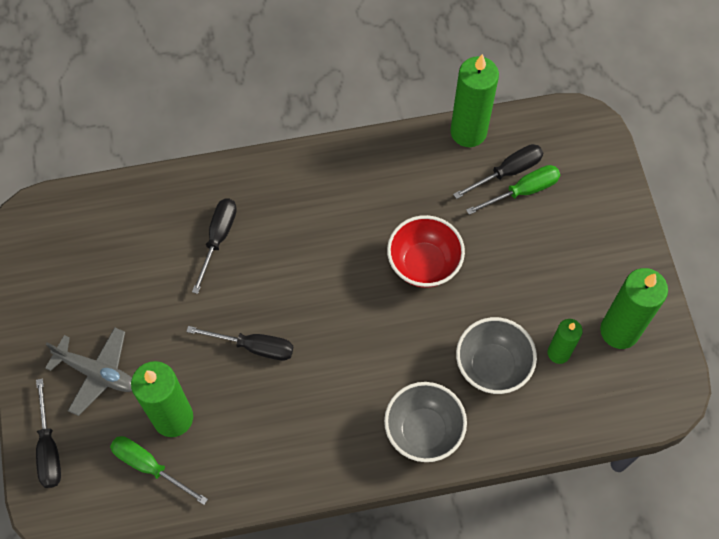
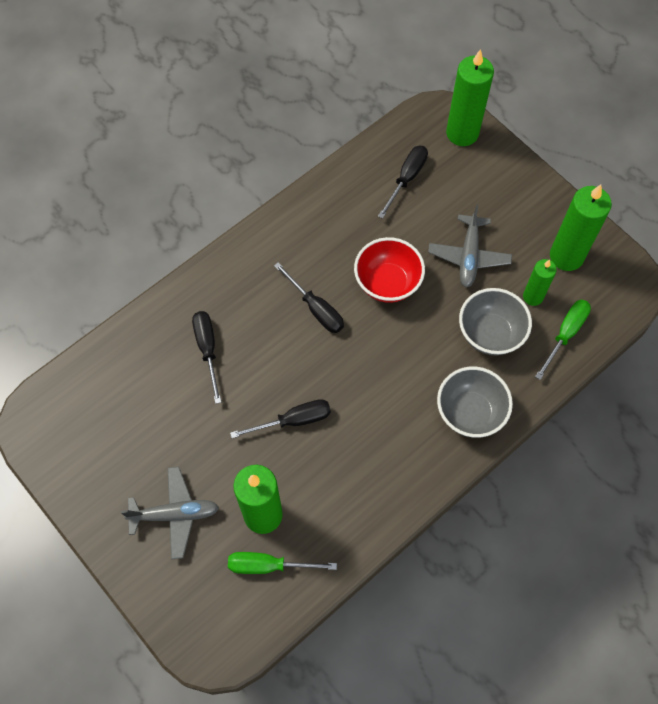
camera: 30 degrees left, 0 degrees up
(49, 448) = (173, 600): black screwdriver -> black screwdriver (316, 308)
(468, 132) = (356, 163): green candle -> green candle (462, 133)
(520, 279) = (469, 256): none -> grey plane
(523, 191) = (427, 187): green screwdriver -> green screwdriver (565, 334)

